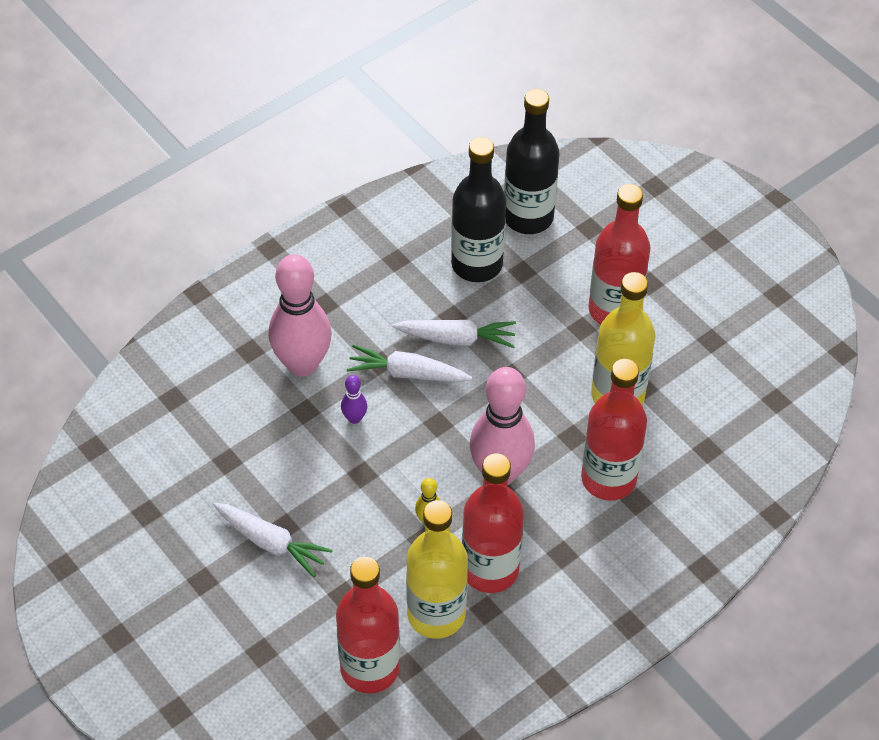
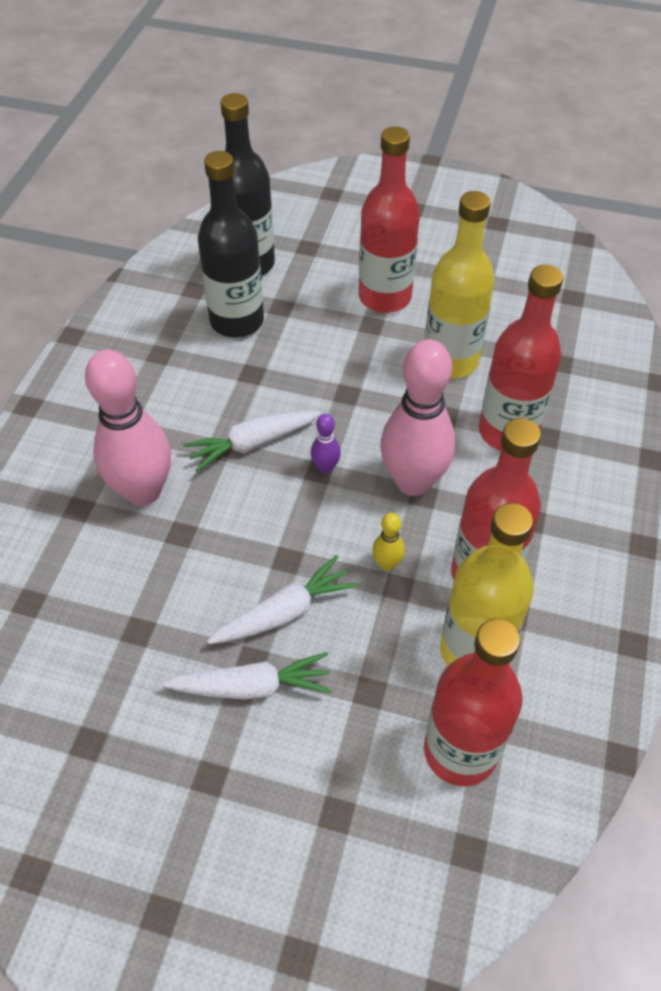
camera: 35 degrees left, 0 degrees up
(354, 418) = (236, 512): purple bowling pin -> purple bowling pin (325, 467)
(457, 338) = (272, 389): white carrot -> white carrot (285, 612)

